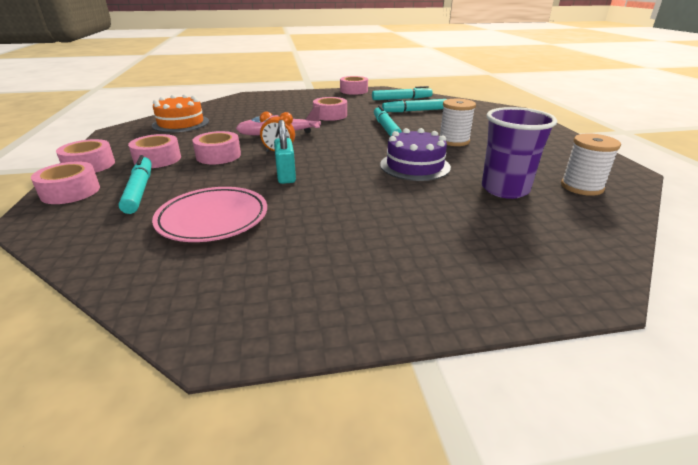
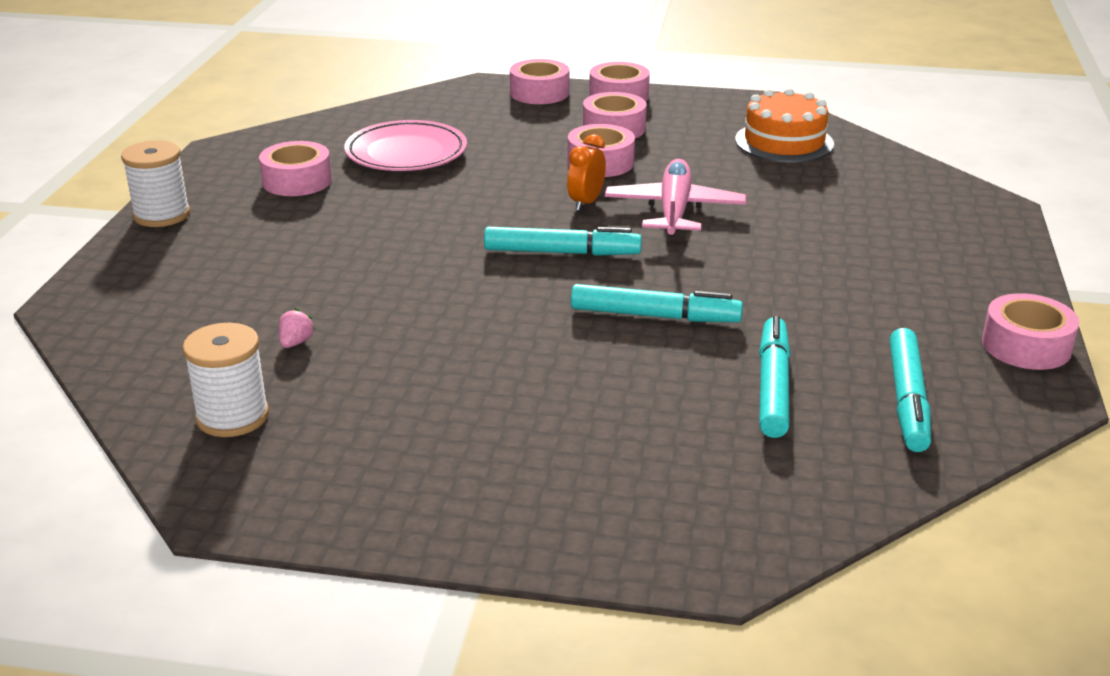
camera: 110 degrees right, 0 degrees up
(139, 190) = (514, 121): turquoise marker -> turquoise marker (562, 252)
(286, 176) = (487, 198): turquoise padlock -> none
(330, 115) = (780, 273): pink tape -> pink tape (297, 181)
(415, 166) = (442, 295): purple cake -> none
(454, 141) = (527, 369): white spool -> white spool (162, 215)
(505, 189) = (296, 343): purple cup -> pink strawberry

